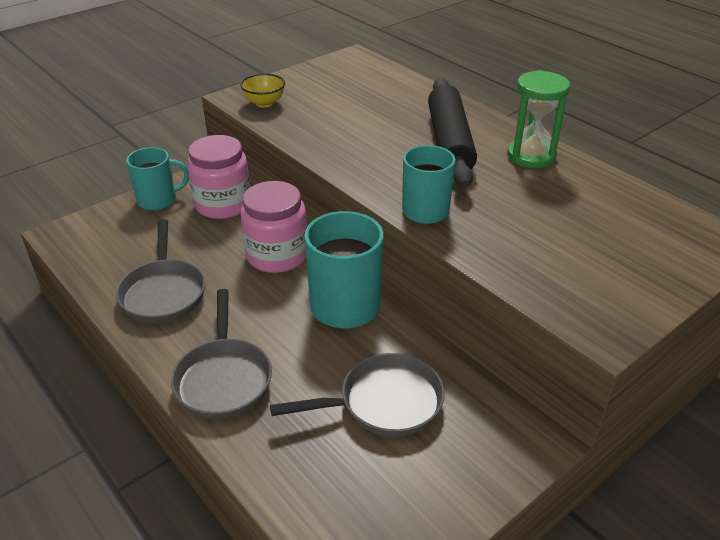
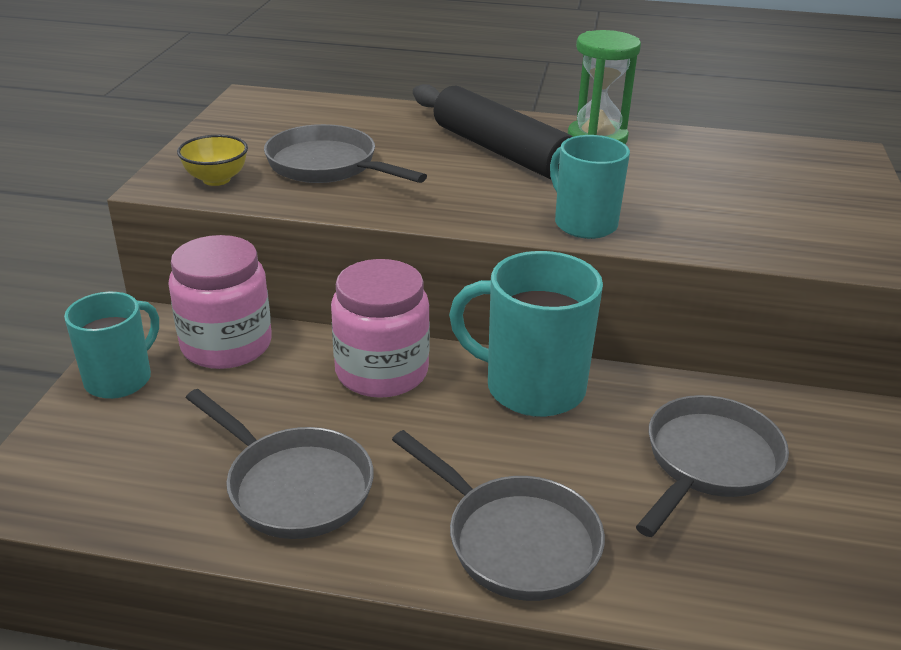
camera: 40 degrees left, 5 degrees down
(332, 115) = (327, 166): none -> grey pan

